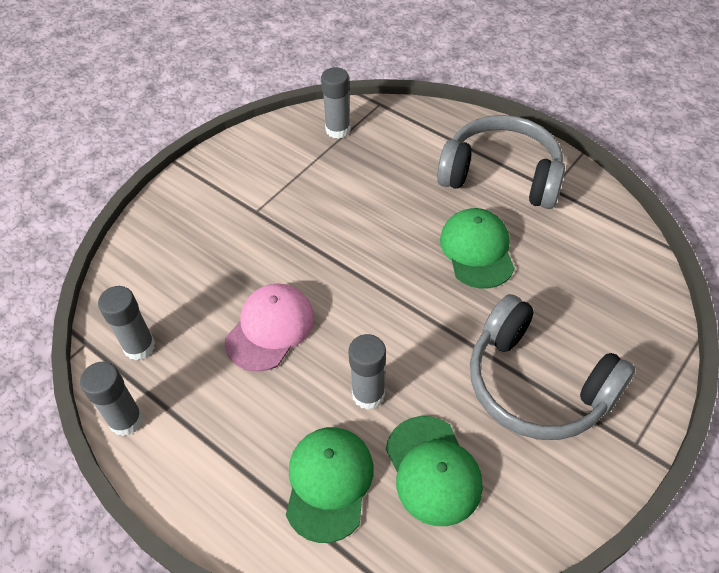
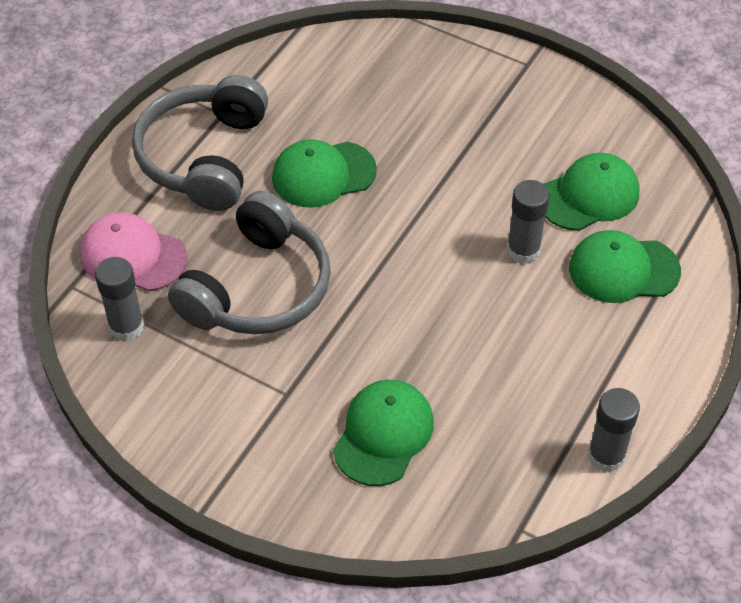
camera: 100 degrees left, 0 degrees up
(139, 347) = (513, 470): grey glue stick -> none
(202, 265) = (383, 434): none -> green cap
(270, 328) = (462, 346): pink cap -> pink cap (133, 256)
(537, 385) = (483, 126): grey headphones -> grey headphones (258, 288)

